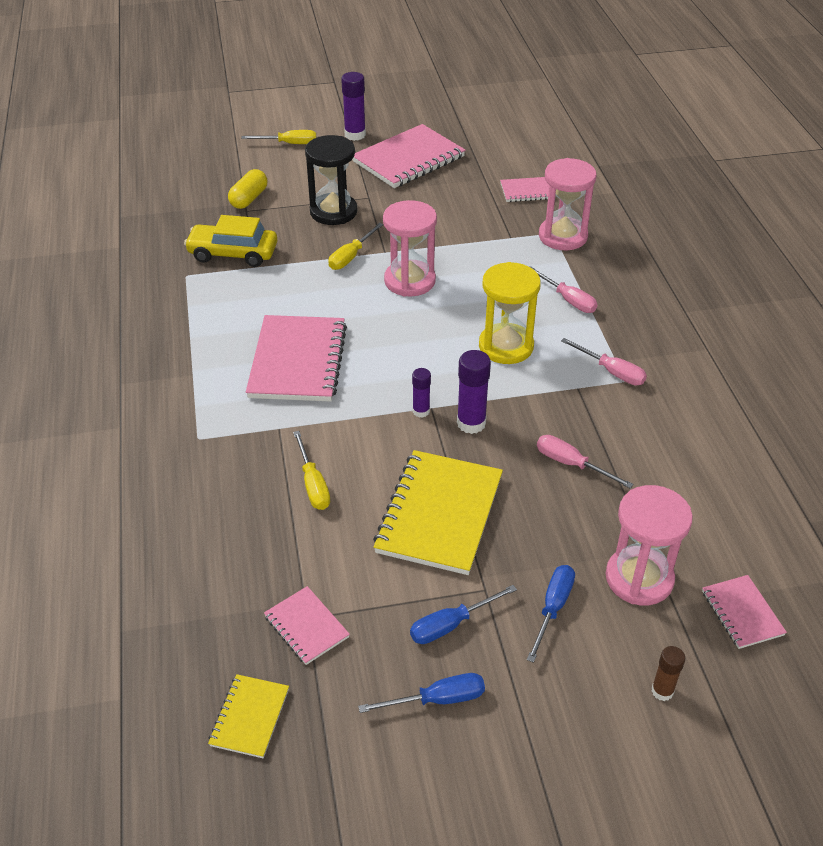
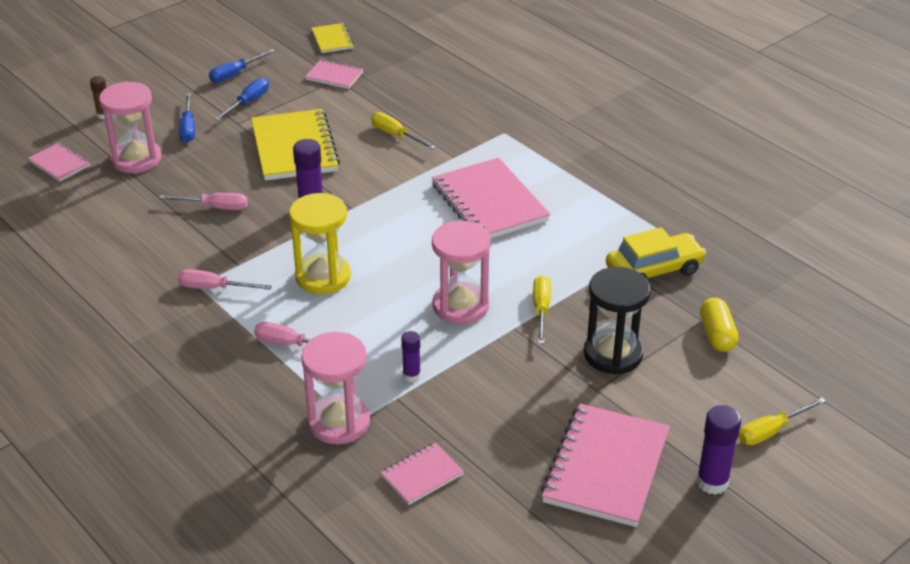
camera: 150 degrees right, 5 degrees down
(421, 411) = (357, 202): purple glue stick -> purple glue stick (411, 375)

